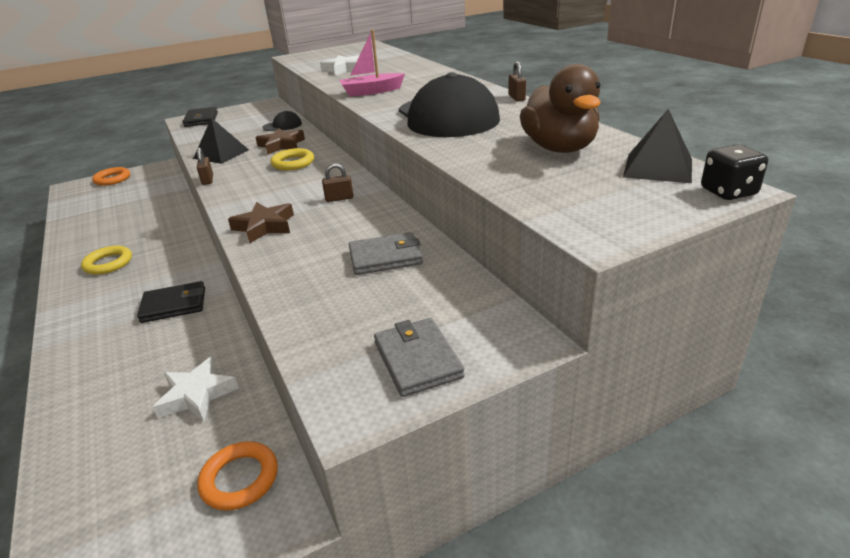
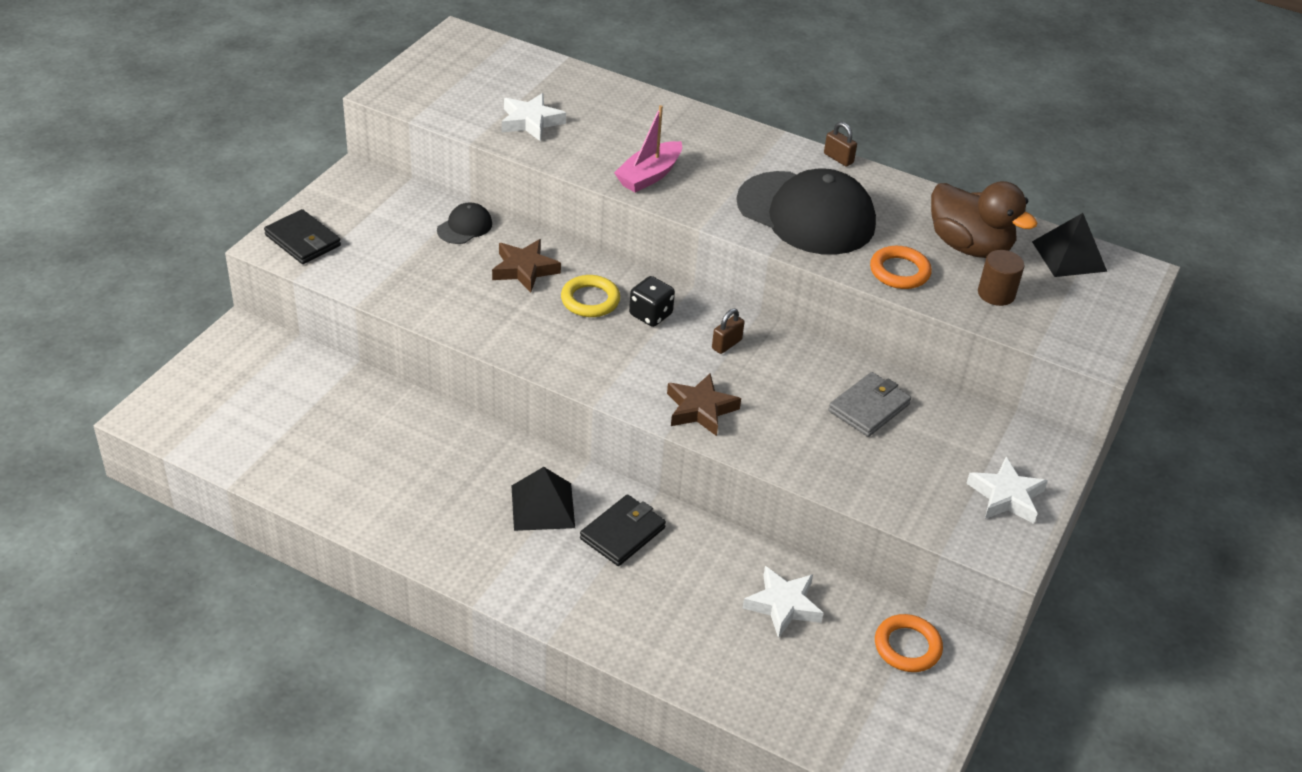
camera: 40 degrees left, 10 degrees up
(108, 263) = (451, 515): yellow ring -> none
(112, 179) = (197, 381): orange ring -> orange ring (899, 272)
(207, 180) = (520, 361): brown padlock -> none
(221, 154) = (461, 308): black pyramid -> black pyramid (542, 506)
(417, 360) = (1006, 496): grey wallet -> white star
(543, 177) = (996, 294): none -> brown cylinder
(728, 192) = (1138, 276): black dice -> black dice (650, 315)

